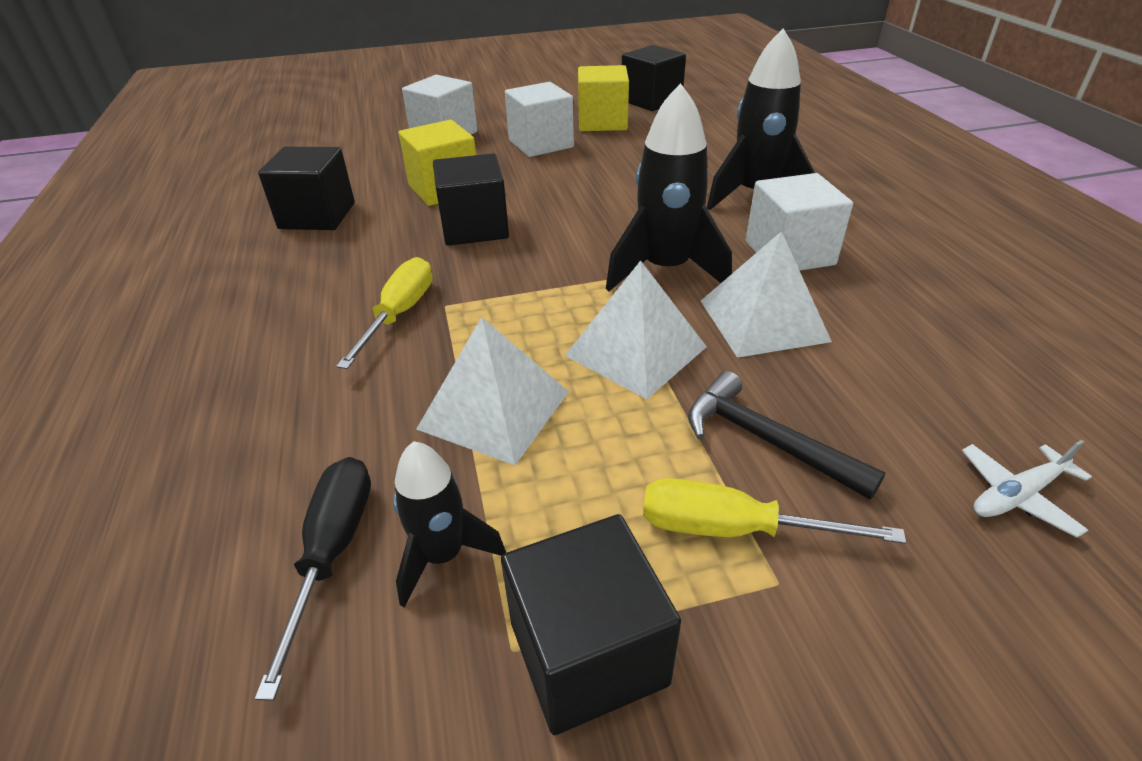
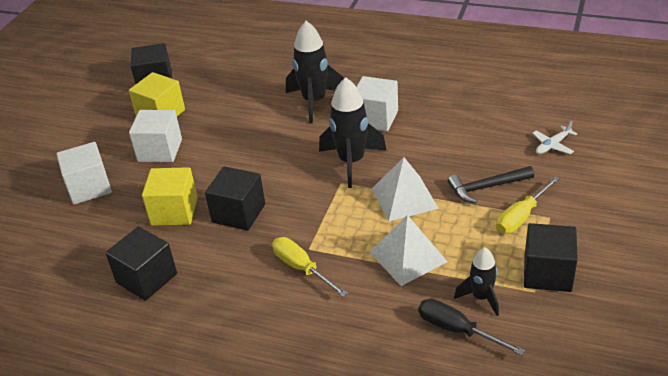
camera: 55 degrees left, 0 degrees up
(763, 320) = (416, 151): white pyramid -> none
(1017, 495) = (553, 145): white plane -> white plane turned 45 degrees clockwise

